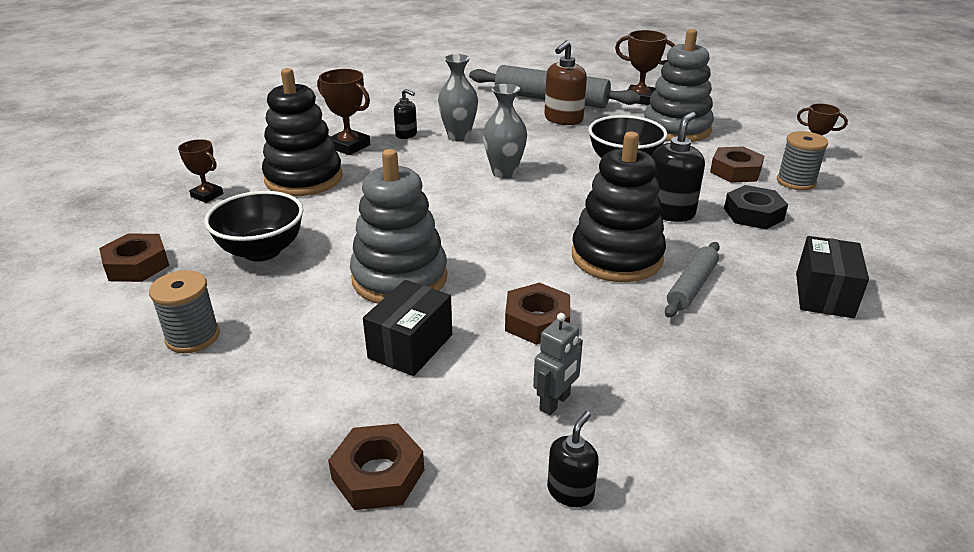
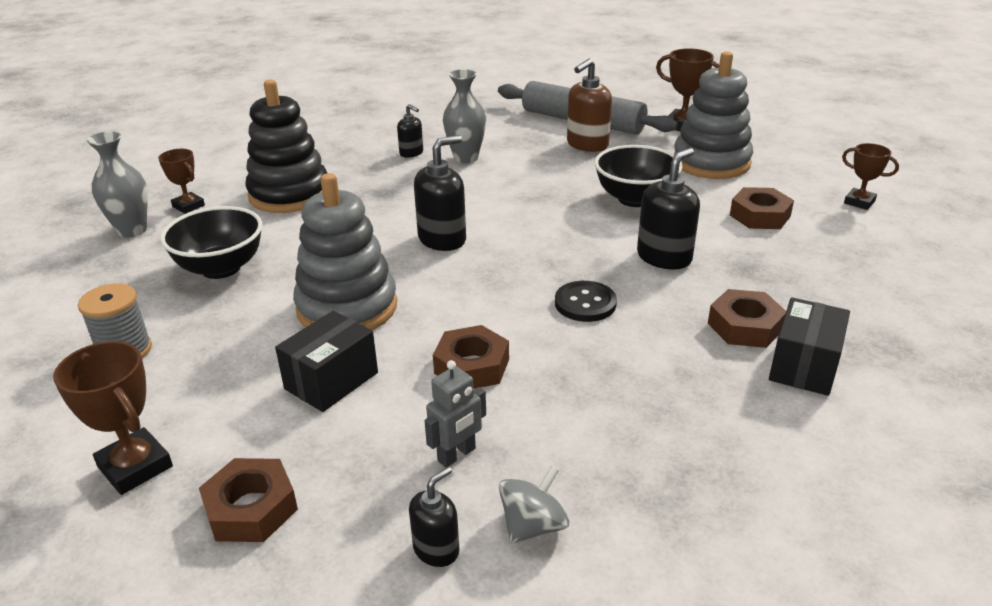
camera: 10 degrees right, 0 degrees up
(137, 265) = (98, 273): brown nut -> brown nut (745, 326)
(349, 146) = (347, 162): brown trophy -> brown trophy (135, 467)
(465, 210) = (442, 239): none -> black soap dispenser
(504, 173) = (499, 201): grey vase -> grey vase (132, 230)
(617, 257) = (585, 303): black stacking toy -> black button
(649, 459) = (533, 526): none -> grey spinning top
(691, 286) = (655, 343): grey rolling pin -> none
(753, 214) = (760, 267): black nut -> none
(796, 182) = (826, 232): grey spool -> none

